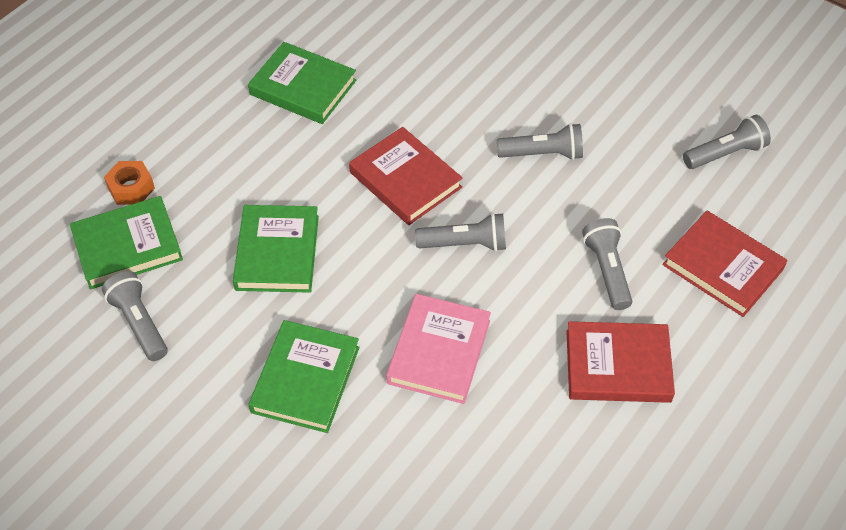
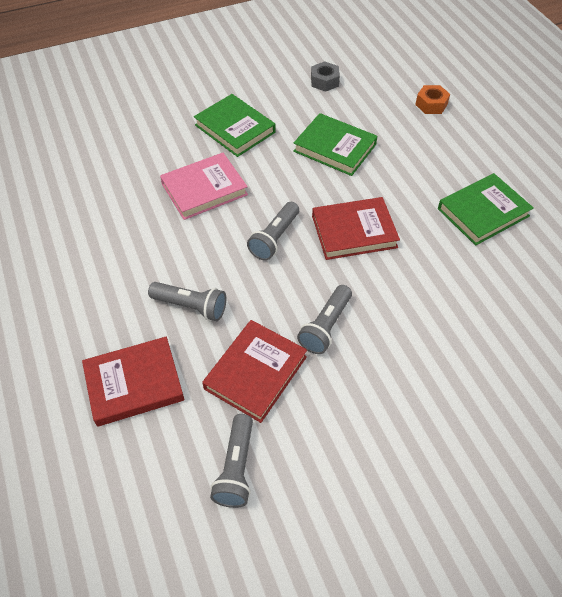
camera: 120 degrees right, 0 degrees up
(127, 246) = (384, 91): green book -> none
(139, 323) = (324, 81): grey flashlight -> grey nut
(439, 352) = (204, 189): pink book -> pink book turned 75 degrees counterclockwise
(618, 366) = (118, 270): red book -> red book (255, 373)

